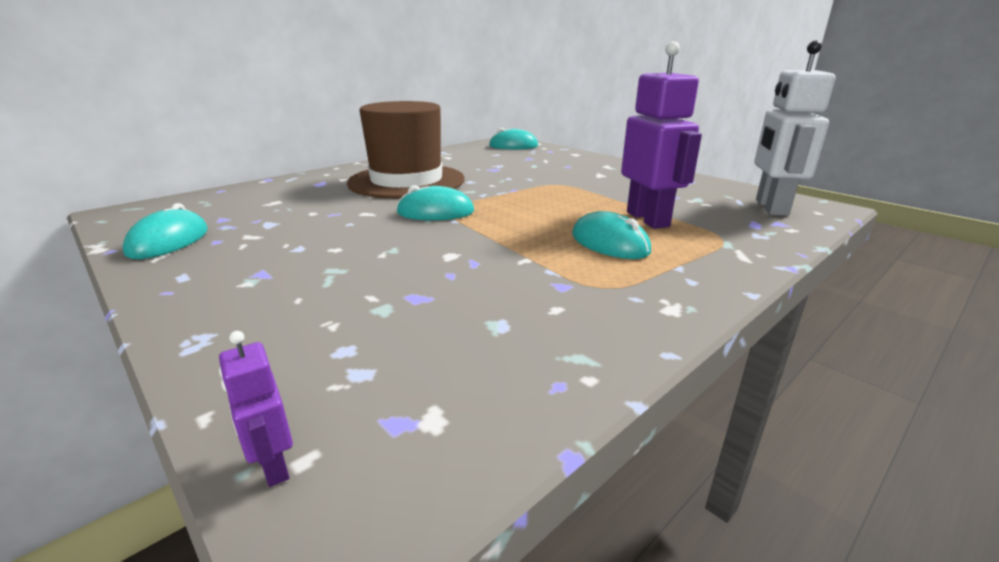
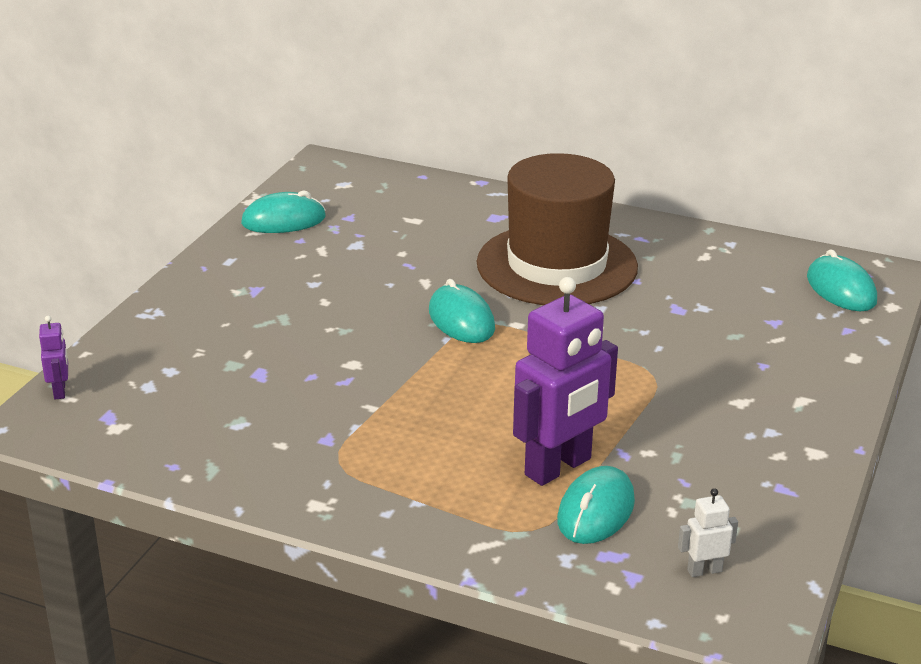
camera: 65 degrees right, 5 degrees up
(274, 466) = (60, 391): purple robot -> purple robot turned 135 degrees clockwise
(609, 243) = (452, 450): turquoise mouse -> turquoise mouse (596, 511)
(770, 207) = (704, 570): white robot -> white robot, size x0.43

